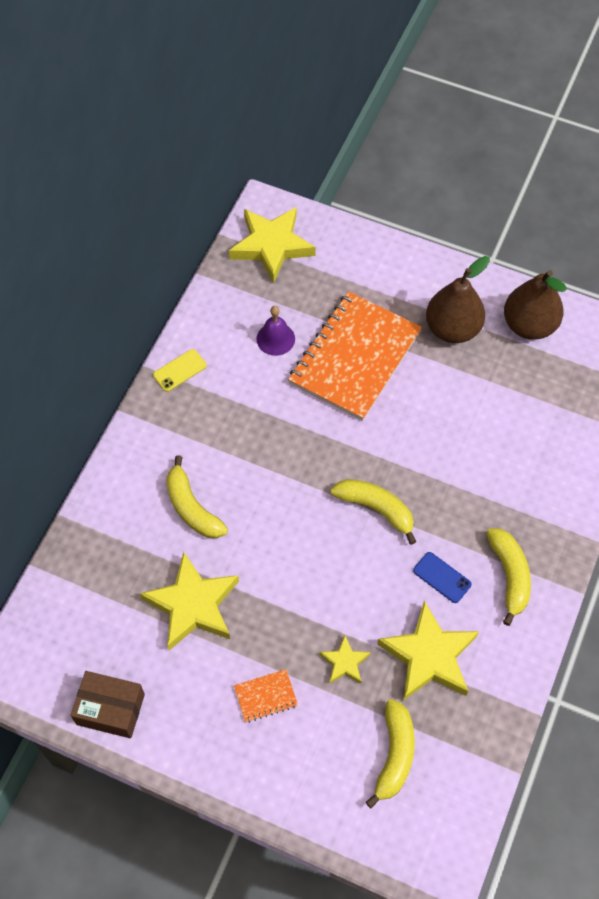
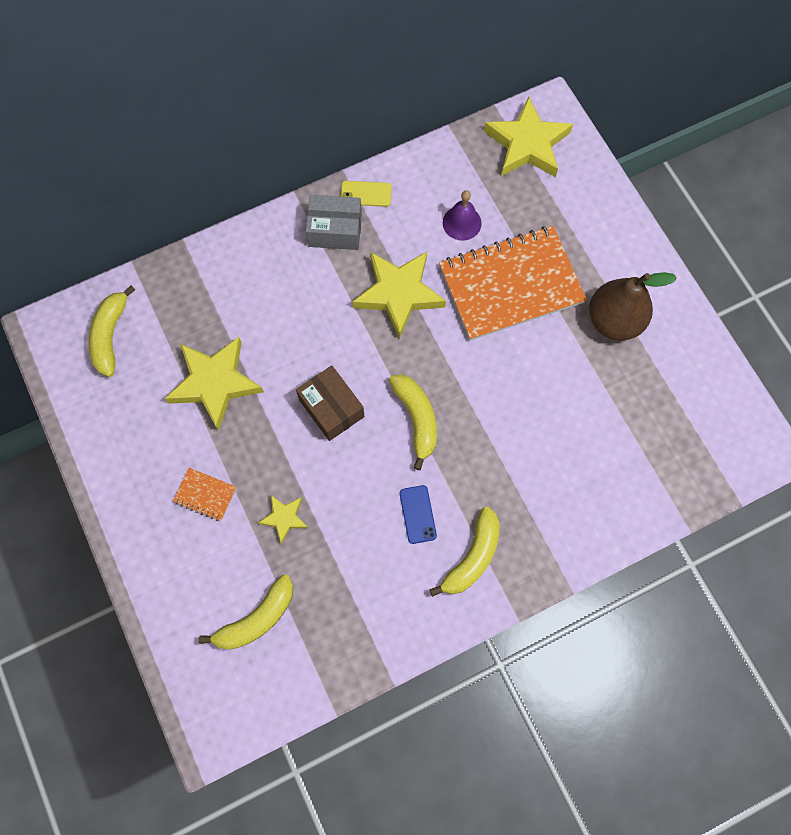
camera: 40 degrees right, 10 degrees up
(110, 709) = (92, 413): brown box -> brown box (331, 408)
(181, 415) = (335, 230): none -> grey box
(192, 508) = (280, 308): yellow banana -> yellow banana (110, 335)
(429, 656) = (351, 566): yellow star -> yellow star (399, 294)
(529, 325) = (683, 366): brown pear -> none

